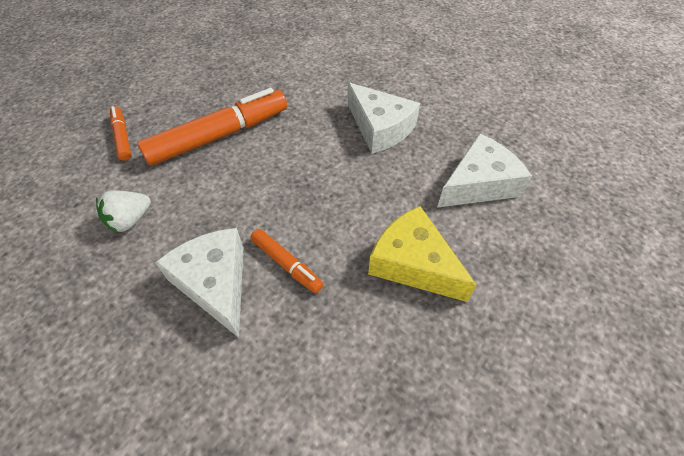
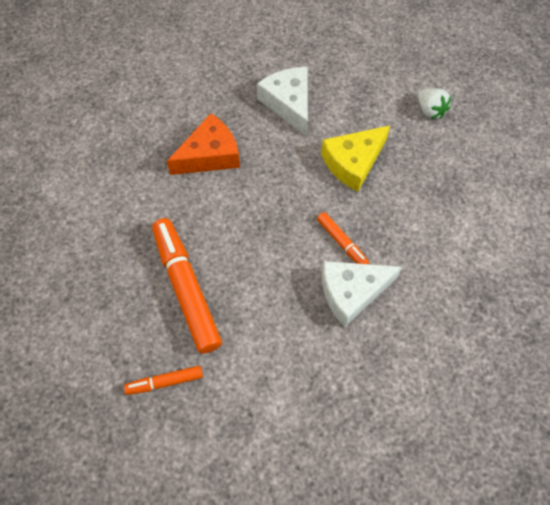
camera: 80 degrees left, 10 degrees up
(130, 220) = (279, 362): white strawberry -> white strawberry (430, 110)
(286, 264) = (342, 242): orange marker -> orange marker turned 90 degrees clockwise
(379, 128) = (210, 155): white cheese -> orange cheese

